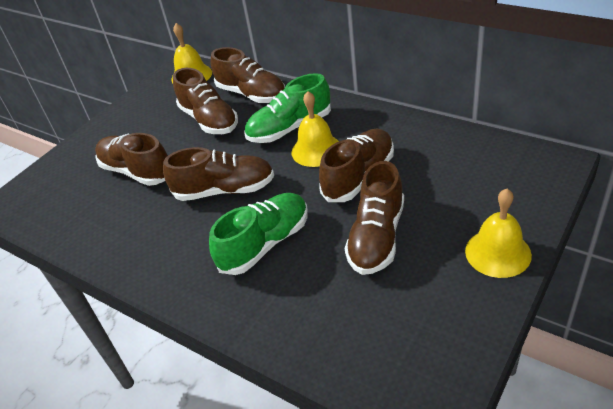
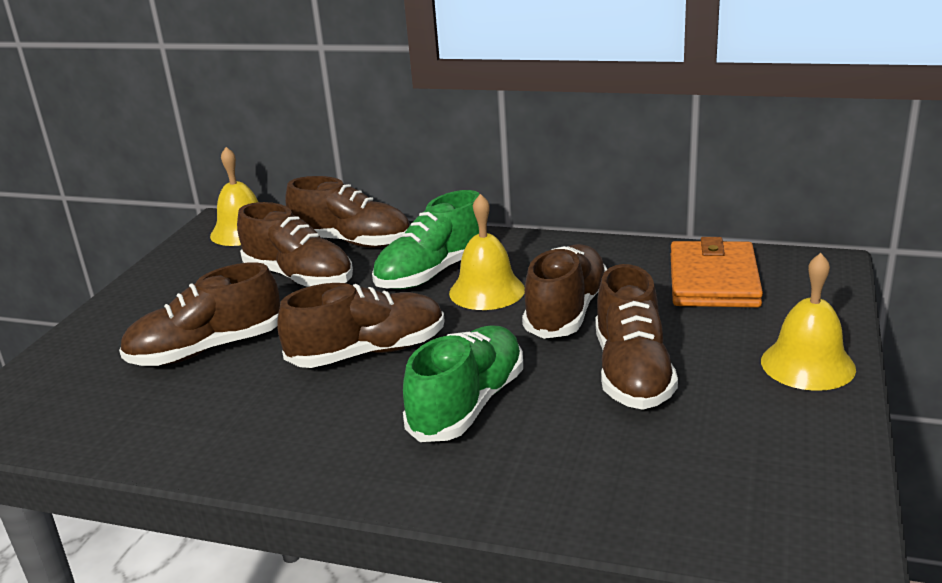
camera: 20 degrees left, 15 degrees down
(137, 171) = (207, 349): brown shoe -> brown shoe turned 45 degrees counterclockwise
(470, 165) = (713, 280): none -> orange wallet

